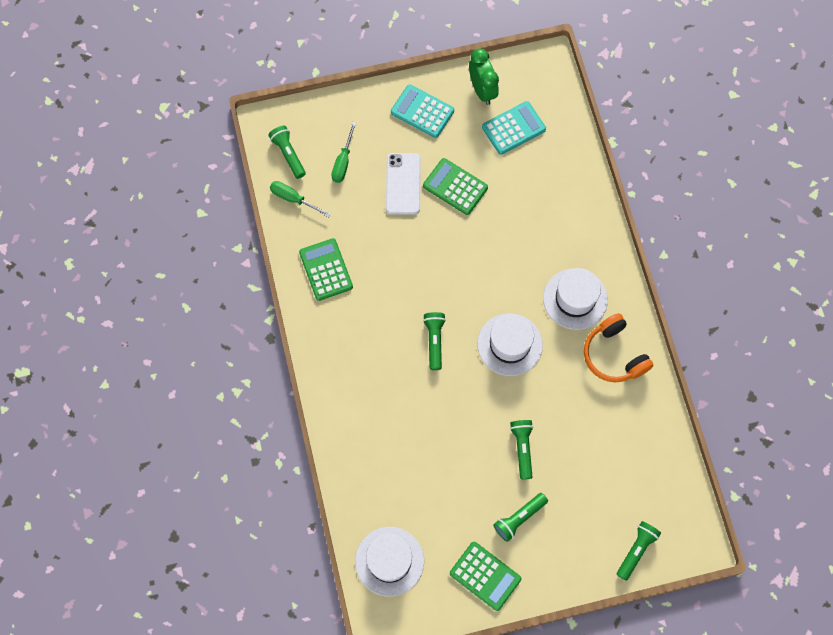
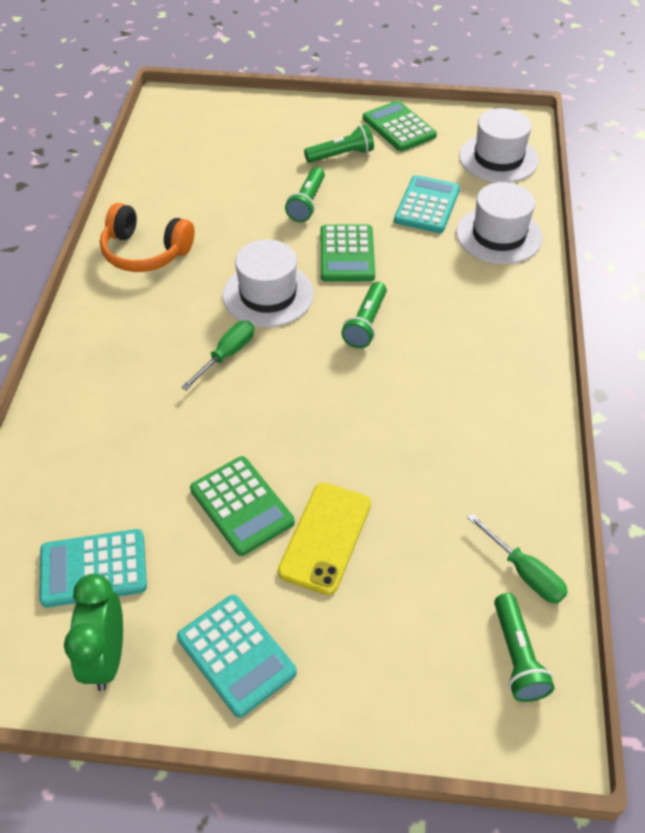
camera: 160 degrees left, 20 degrees down
(326, 270) = (495, 450): green calculator -> green calculator (347, 254)
(343, 162) = (417, 608): green screwdriver -> green screwdriver (227, 355)
(403, 184) = (325, 537): white phone -> yellow phone
(430, 479) = (427, 205): none -> turquoise calculator
(575, 299) = (154, 317): white hat -> white hat (499, 235)
(614, 355) = (145, 252): orange headphones -> orange headphones turned 120 degrees clockwise
(636, 550) = (234, 109): green flashlight -> none

